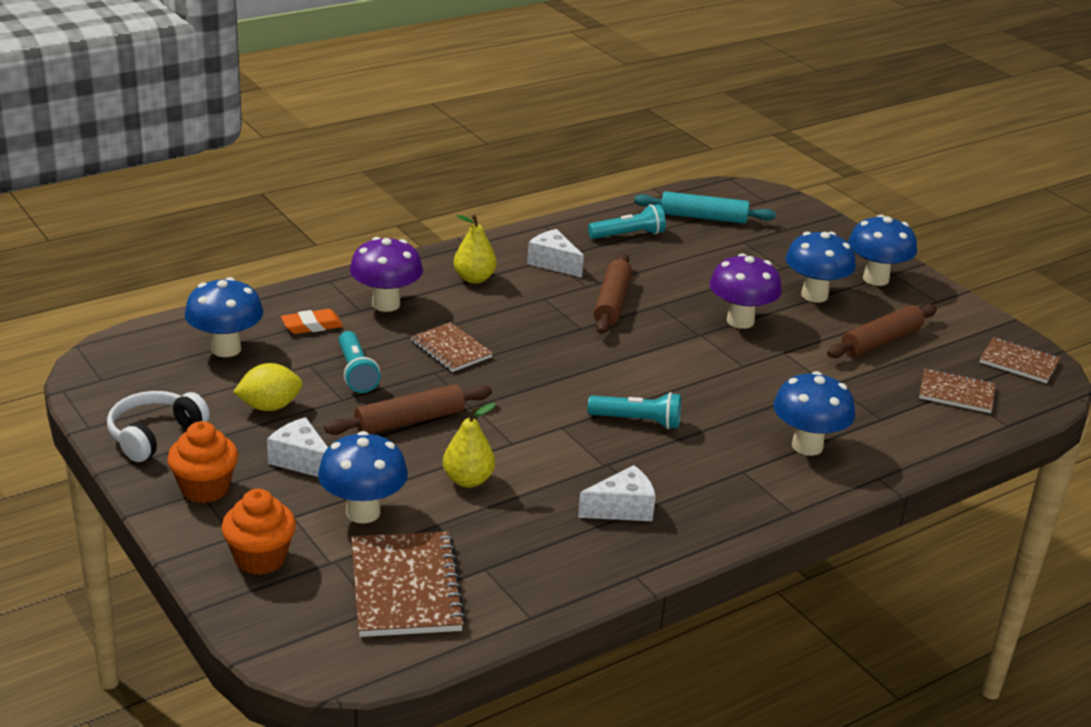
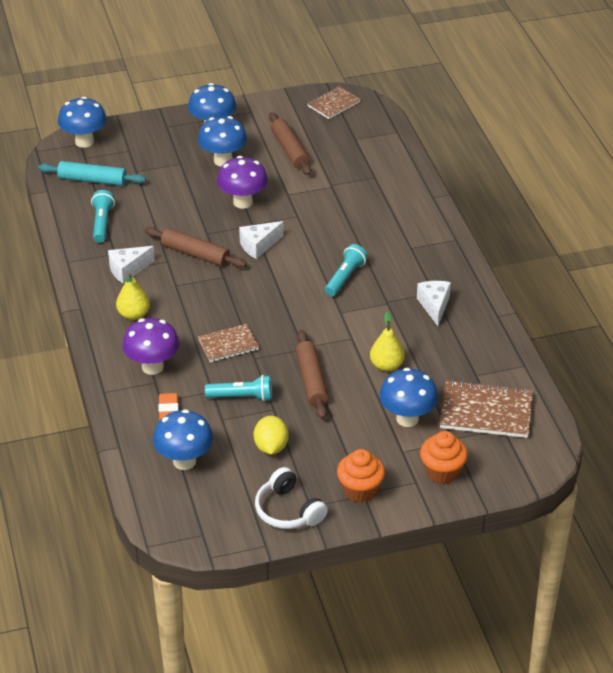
camera: 70 degrees left, 10 degrees up
(301, 461) = (342, 439): white cheese -> white cheese (258, 246)
(703, 217) = (92, 180): turquoise rolling pin -> turquoise rolling pin turned 75 degrees clockwise
(807, 446) = (393, 215): blue mushroom -> blue mushroom (84, 142)
(956, 393) = (358, 139): brown notebook -> none

